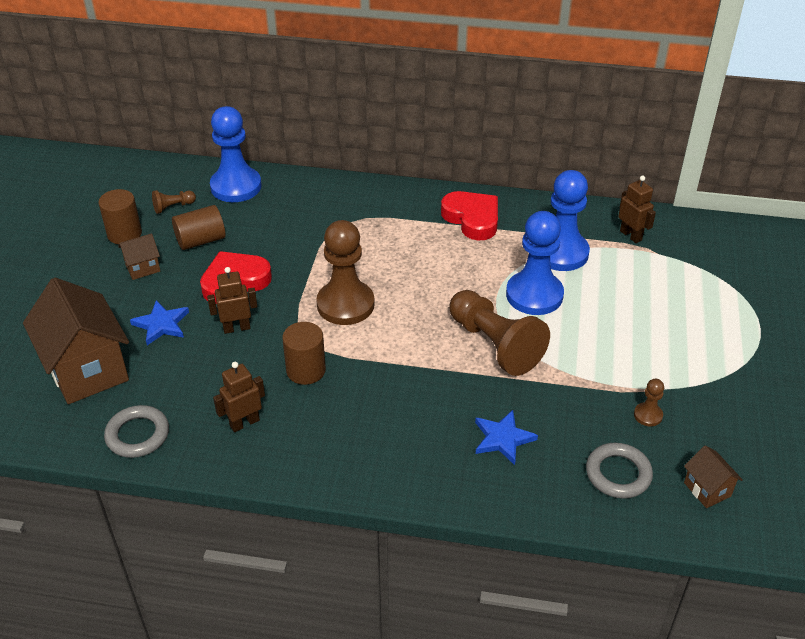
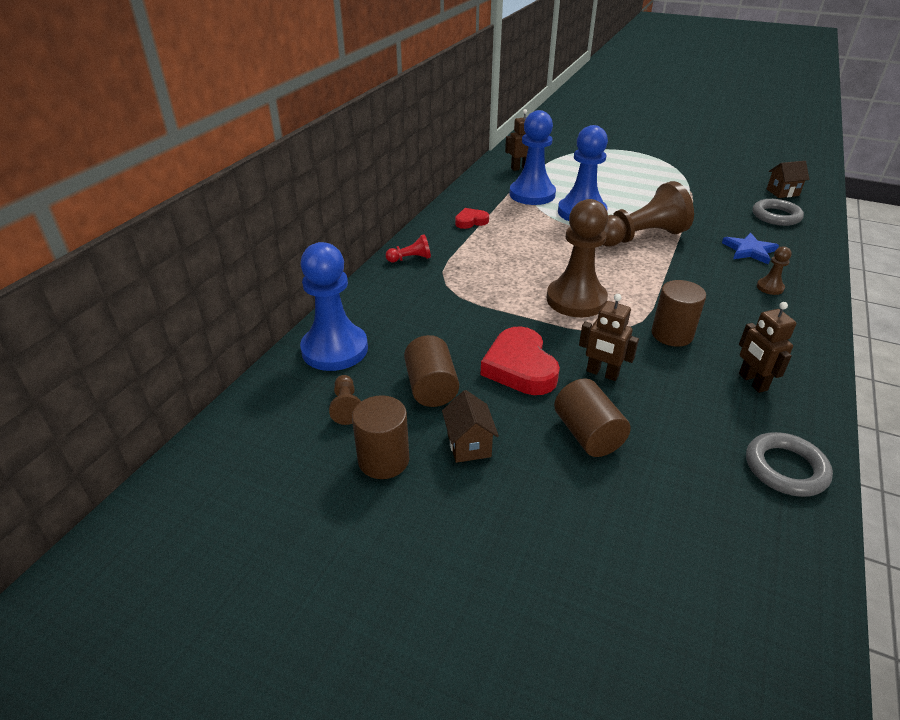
camera: 75 degrees left, 5 degrees down
(87, 370) = (672, 514): brown house -> none
(161, 324) = (587, 434): blue star -> brown cylinder
(236, 328) = (602, 373): brown robot -> brown robot turned 60 degrees counterclockwise
(381, 195) = (410, 259): none -> red pawn
(472, 219) = (471, 221): red heart -> red heart, size x0.56
(648, 415) = (716, 197): brown pawn -> brown pawn (770, 287)

